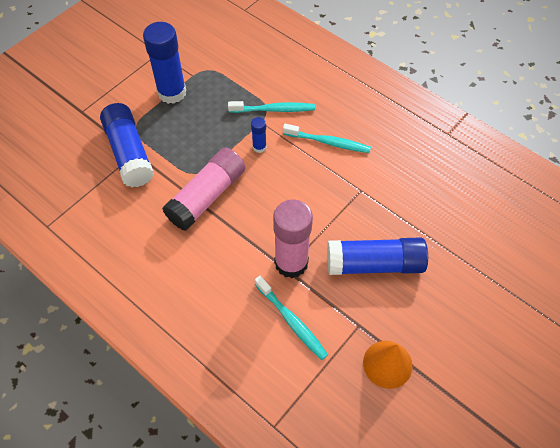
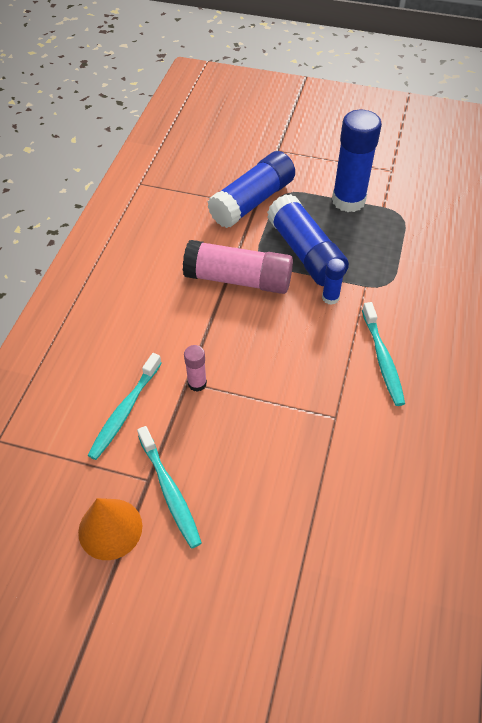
camera: 65 degrees right, 5 degrees down
(274, 109) = (391, 290): turquoise toothbrush -> turquoise toothbrush (170, 491)
(291, 263) = (197, 383): pink glue stick -> pink glue stick, size x0.46
(374, 264) = (238, 468): blue glue stick -> blue glue stick (305, 253)

